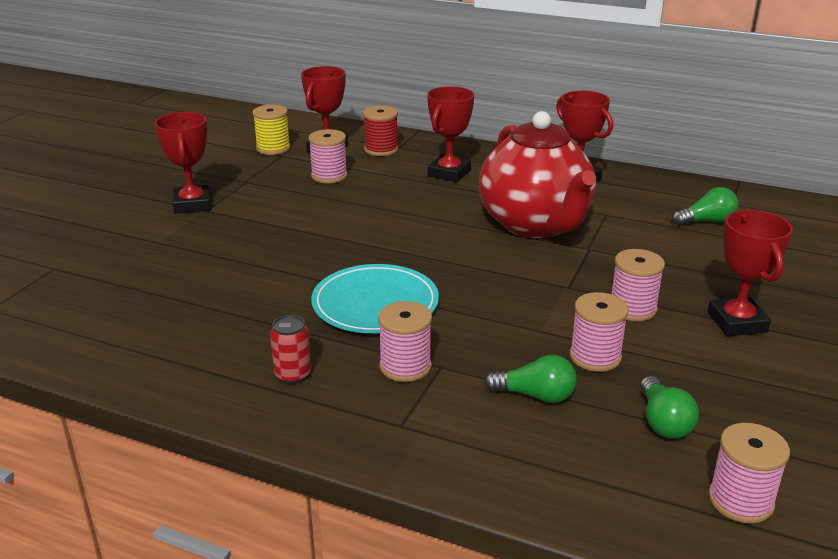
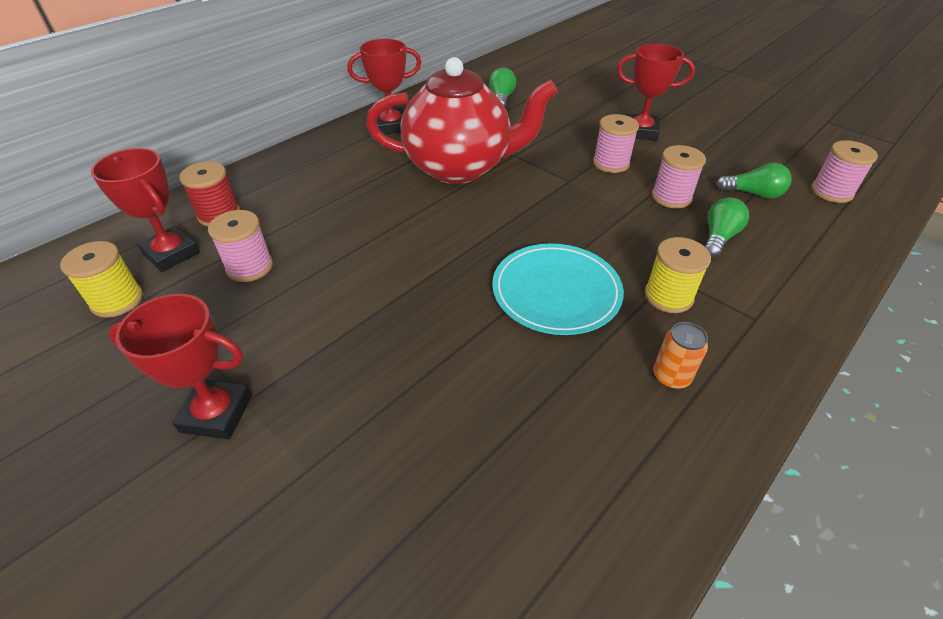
camera: 70 degrees left, 15 degrees up
(293, 375) = (671, 377): red can -> orange can
(405, 366) = (668, 296): pink spool -> yellow spool
(449, 173) = (320, 186): red trophy -> none

